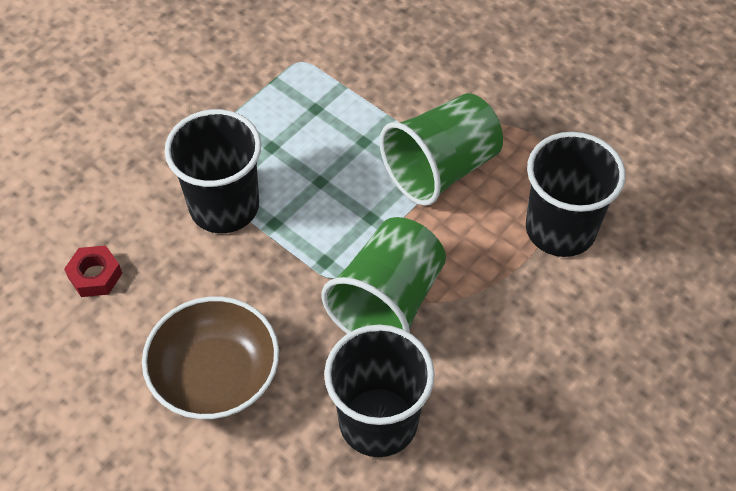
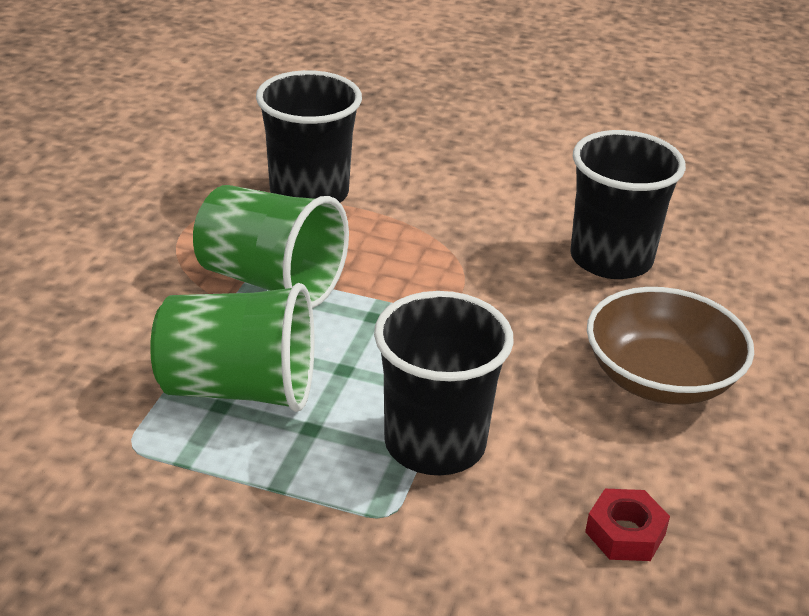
camera: 115 degrees left, 20 degrees down
(387, 302) = (476, 281): green cup -> green cup (239, 389)

